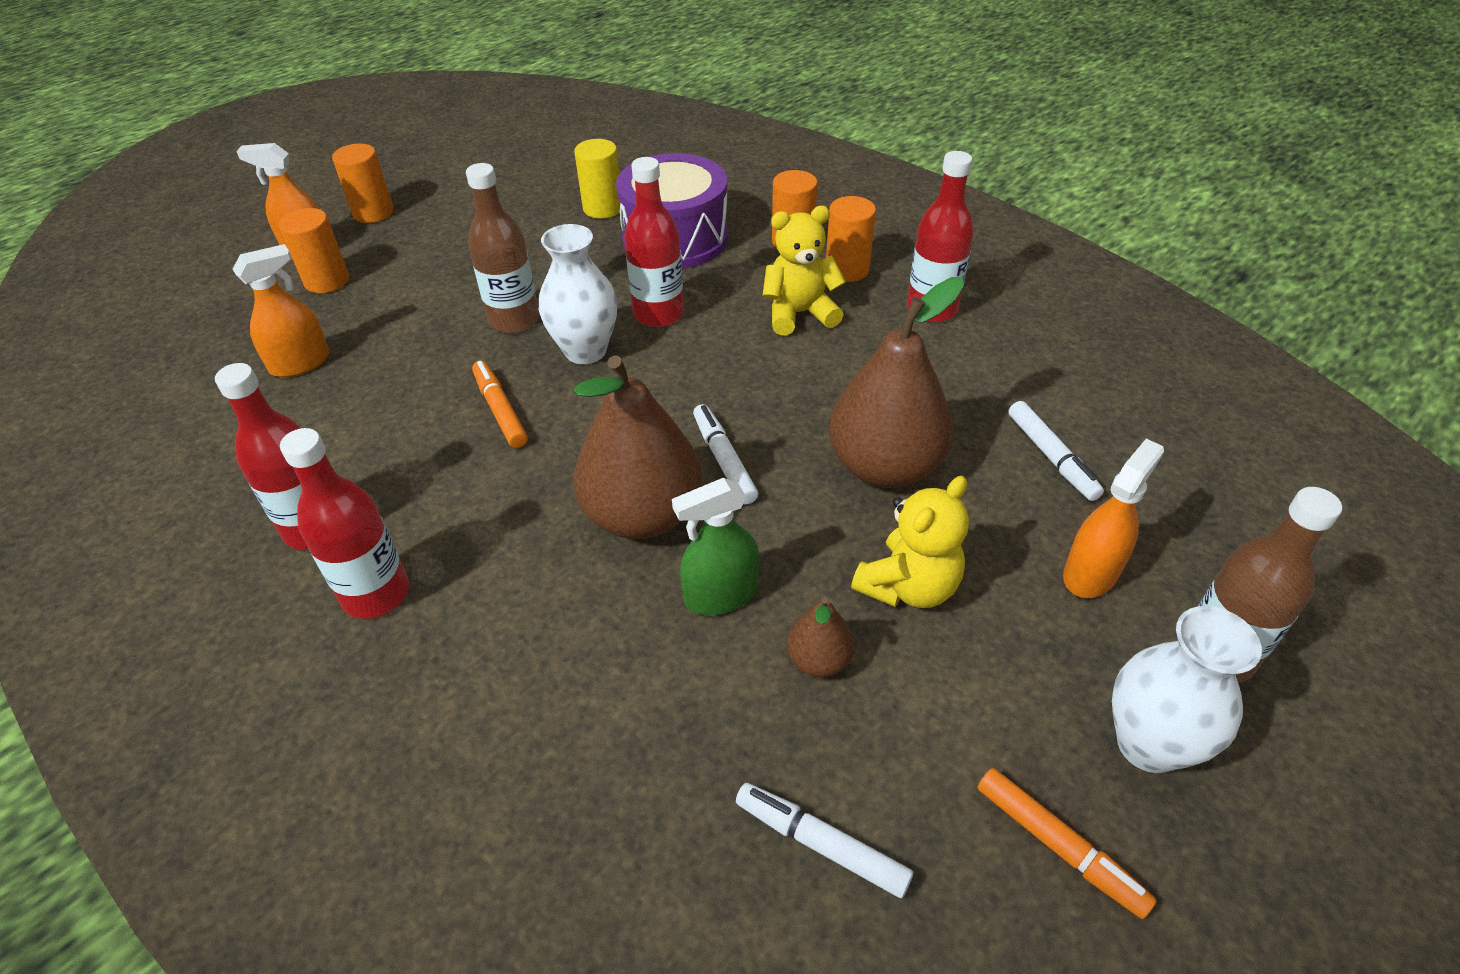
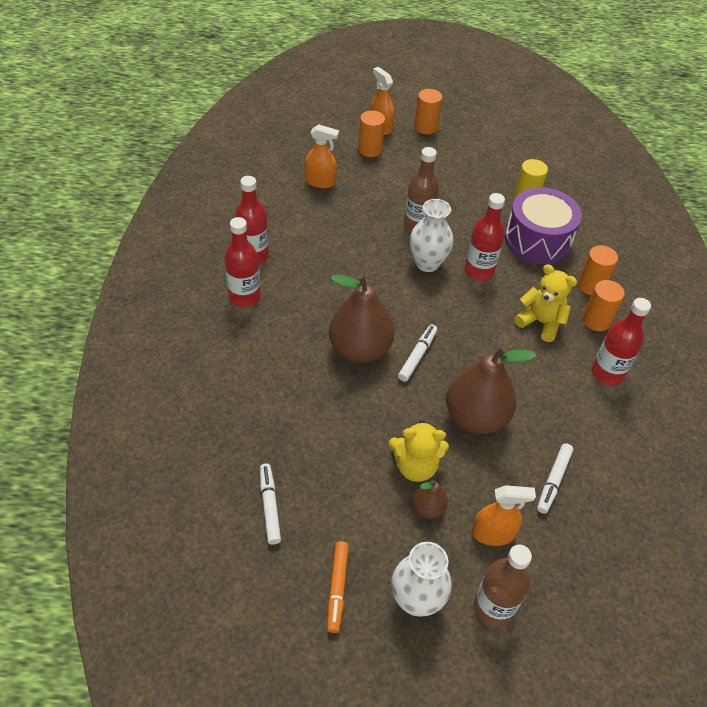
camera: 45 degrees right, 5 degrees up
(500, 410) = (364, 262): orange marker -> none
(721, 595) = (347, 403): green spray bottle -> none
(819, 660) = (347, 456): brown pear -> brown pear (428, 508)

